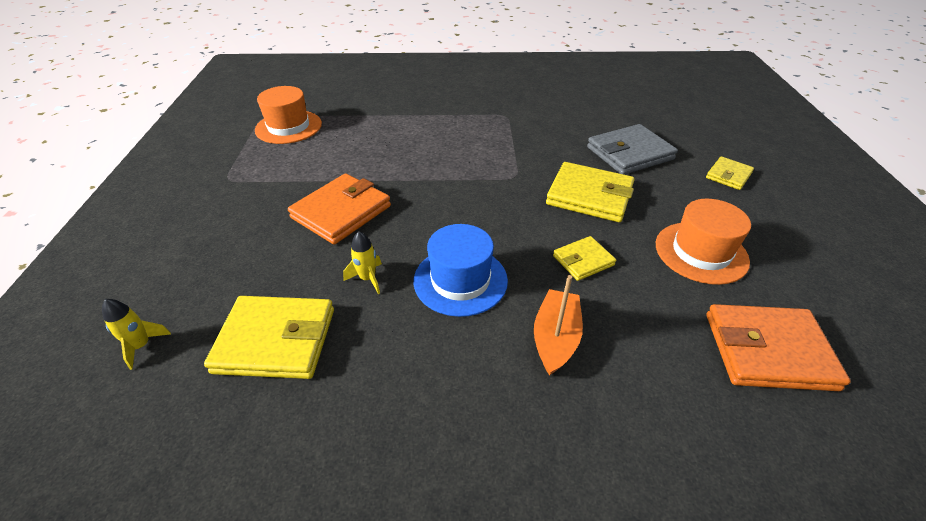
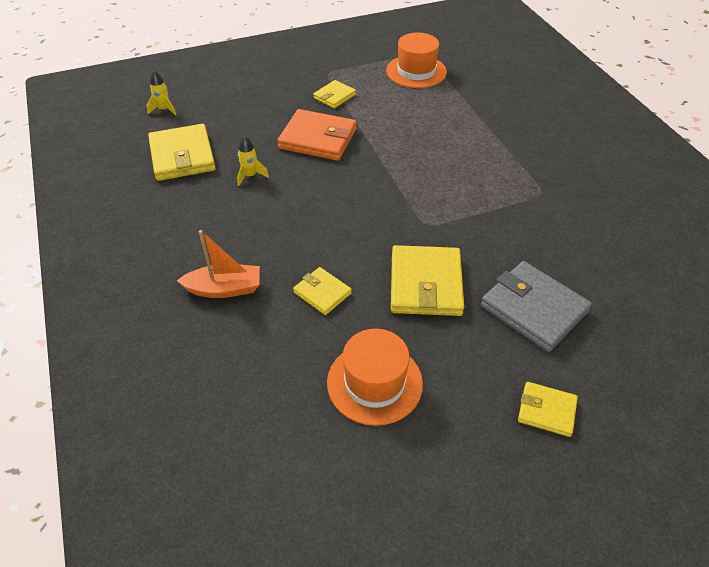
camera: 70 degrees right, 5 degrees up
(277, 184) = (334, 96): none -> yellow wallet
(460, 280) = (267, 223): blue hat -> none
(768, 350) = (254, 435): orange wallet -> none

